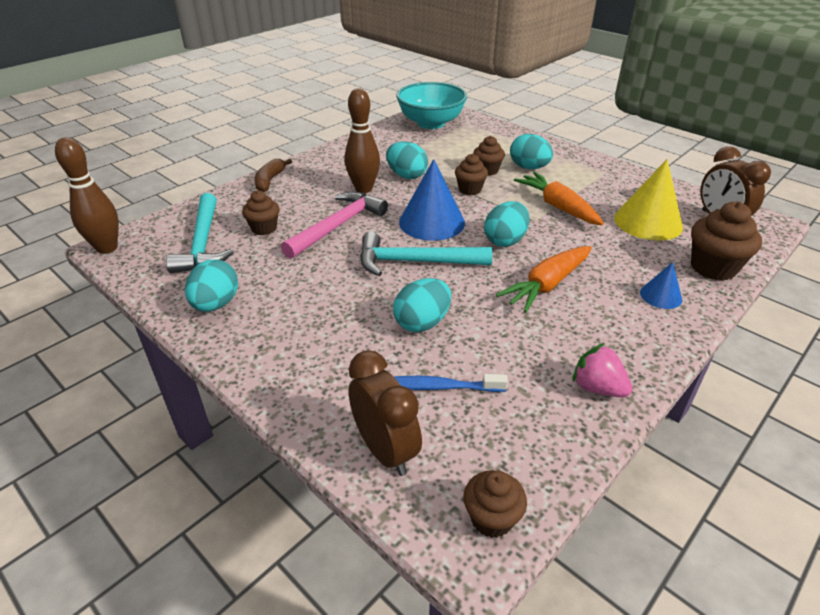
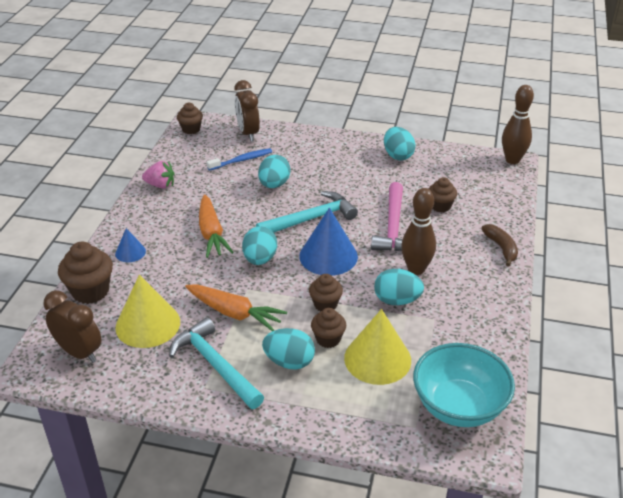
camera: 150 degrees right, 0 degrees up
(203, 244) = (462, 182): turquoise hammer -> turquoise hammer (215, 364)
(385, 450) = (248, 133): brown clock -> brown clock turned 45 degrees clockwise
(460, 152) = (377, 359): none -> yellow cone
(547, 285) = (211, 233): orange carrot -> orange carrot turned 150 degrees clockwise

